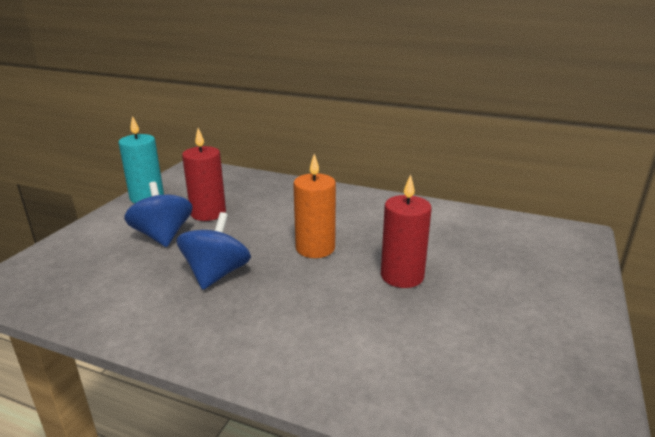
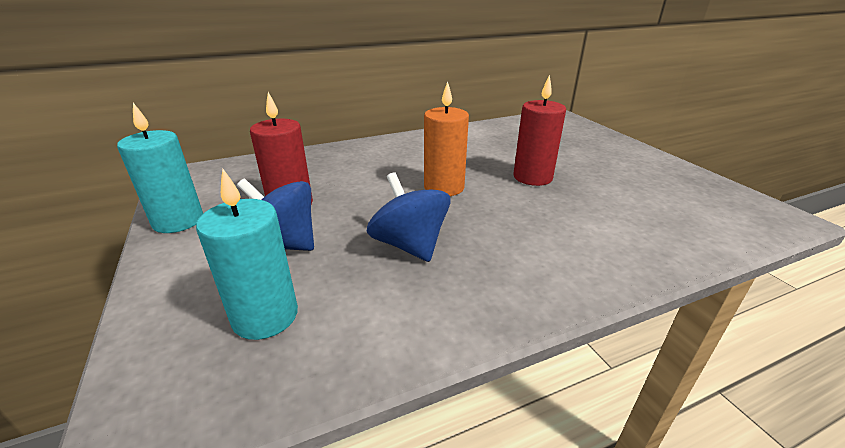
camera: 45 degrees left, 5 degrees up
(94, 269) = (265, 316): none -> turquoise candle

